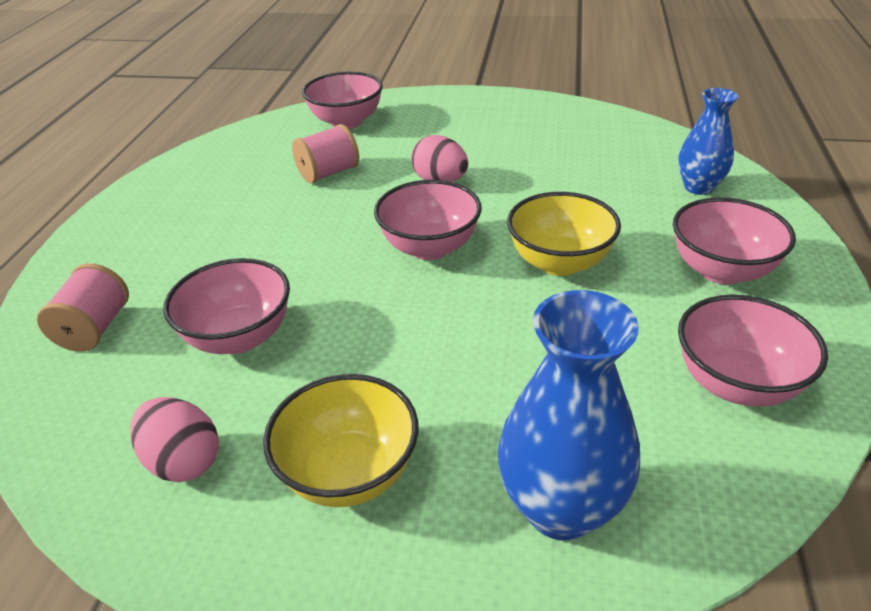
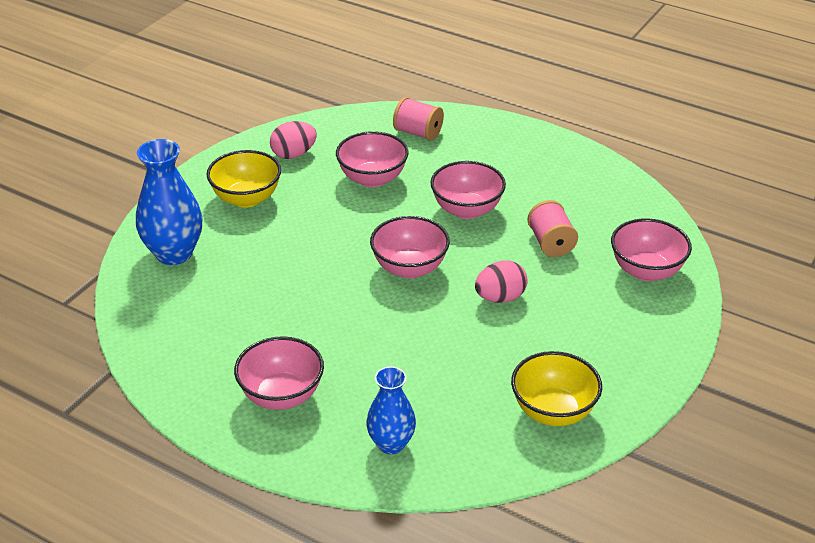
camera: 110 degrees right, 0 degrees up
(559, 262) = (349, 321): yellow bowl -> yellow bowl (553, 411)
(736, 383) = (189, 346): pink bowl -> pink bowl (467, 210)

